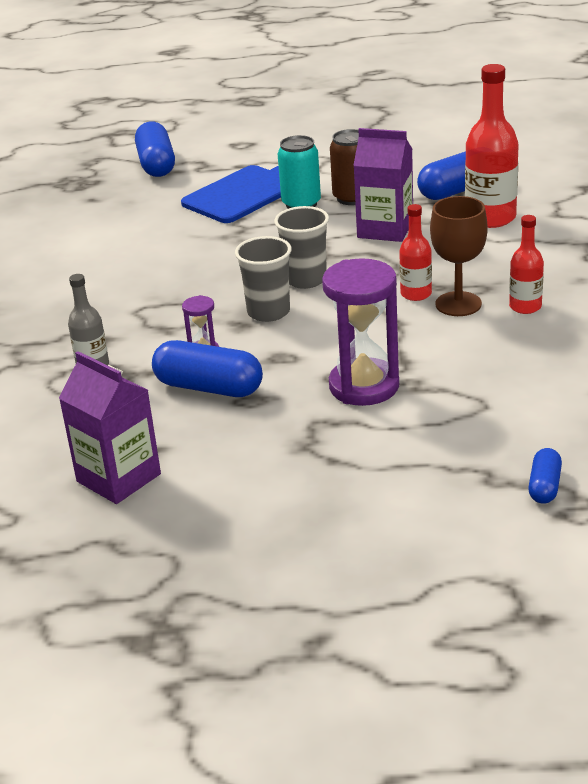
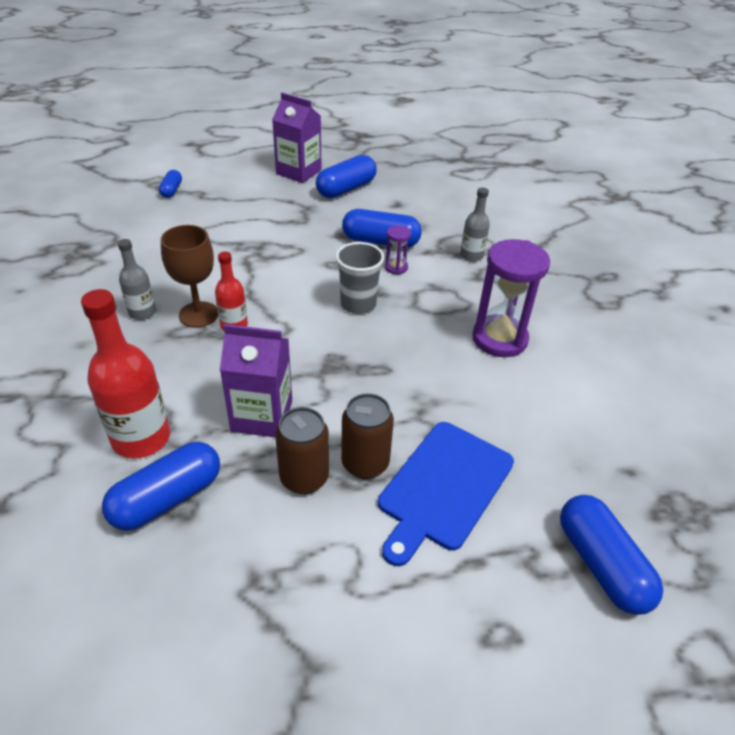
camera: 165 degrees right, 10 degrees up
(118, 478) = (409, 191): purple carton -> purple carton (298, 172)
(228, 484) = (346, 189): none -> blue capsule
(301, 204) = (365, 463): turquoise can -> brown can
(306, 280) = (334, 340): grey cup -> none
(364, 386) = (274, 244): purple hourglass -> purple hourglass (499, 339)
(525, 307) = (142, 312): red bottle -> grey bottle

